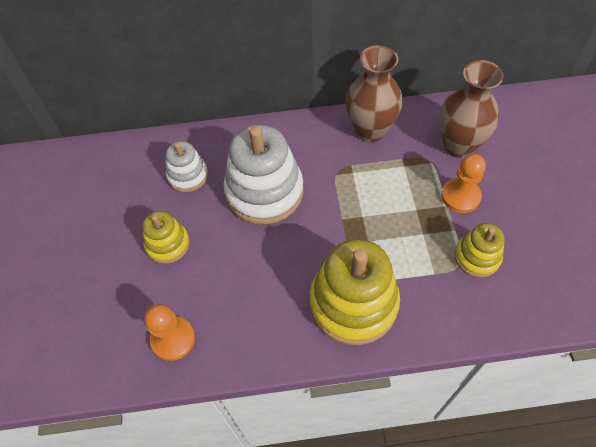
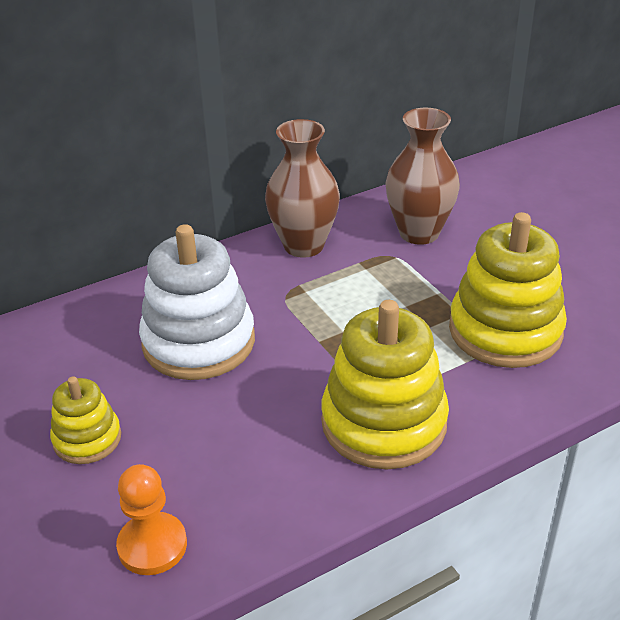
camera: 25 degrees left, 20 degrees down
(188, 175) = (78, 354): white stacking toy -> none
(460, 196) = (450, 279): orange pawn -> none
(477, 257) = (505, 330): yellow stacking toy -> yellow stacking toy, size x1.86

